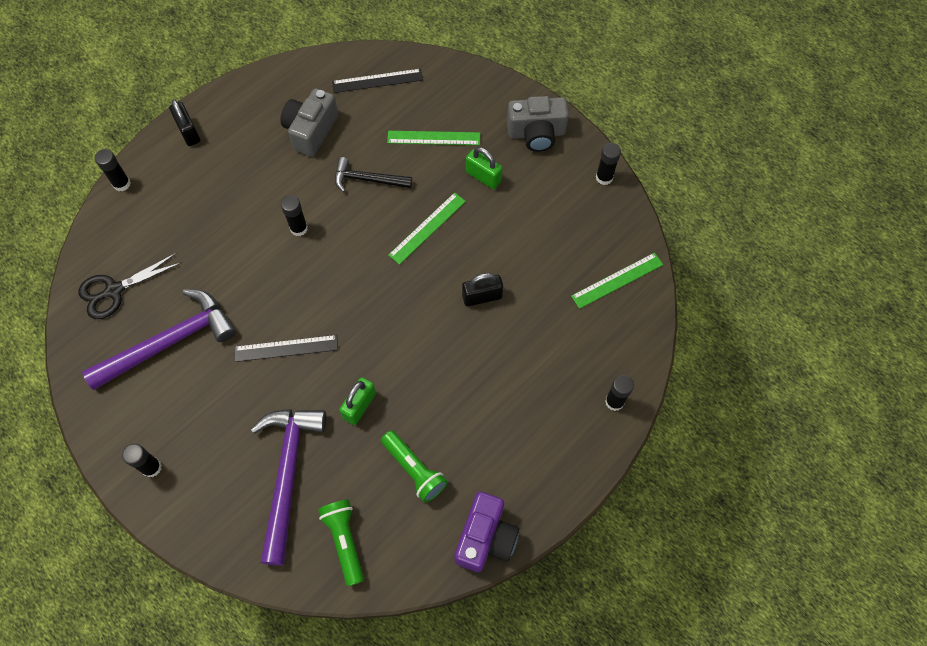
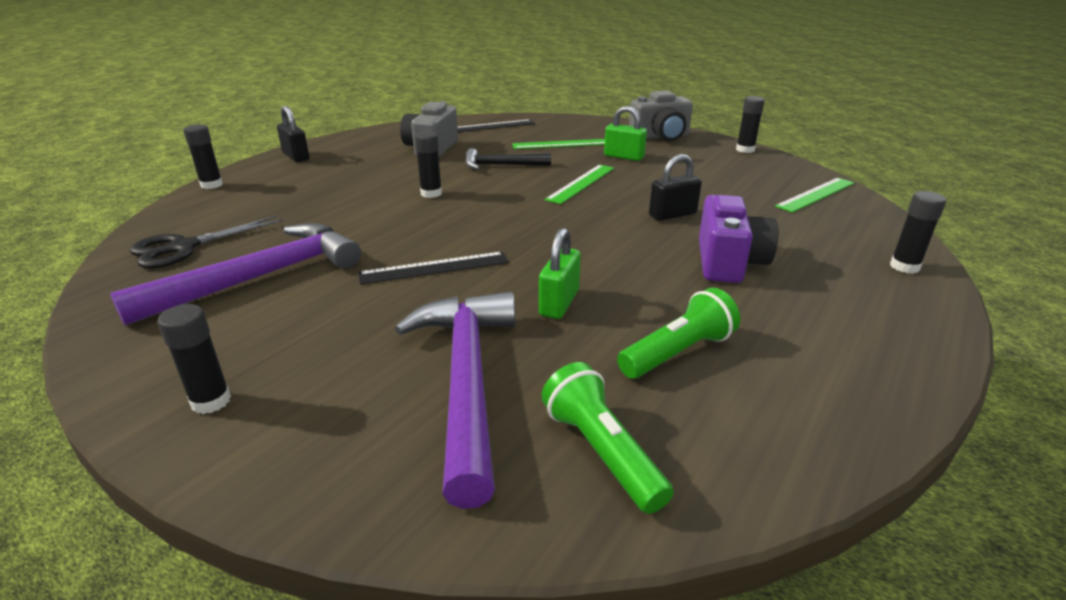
camera: 10 degrees left, 35 degrees down
(414, 469) = (677, 352): green flashlight -> green flashlight turned 75 degrees counterclockwise
(485, 538) = (852, 414): purple camera -> purple camera (728, 262)

